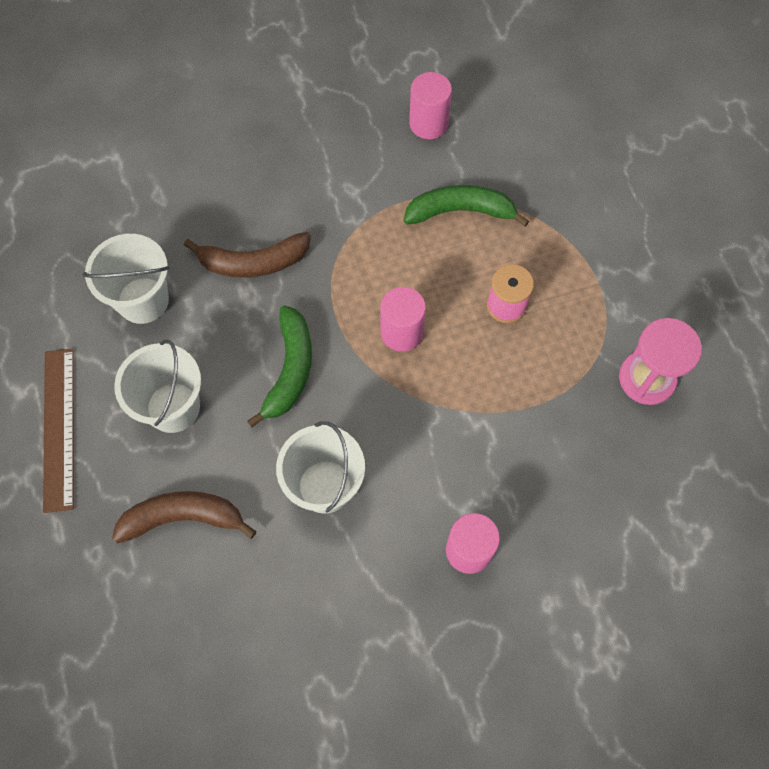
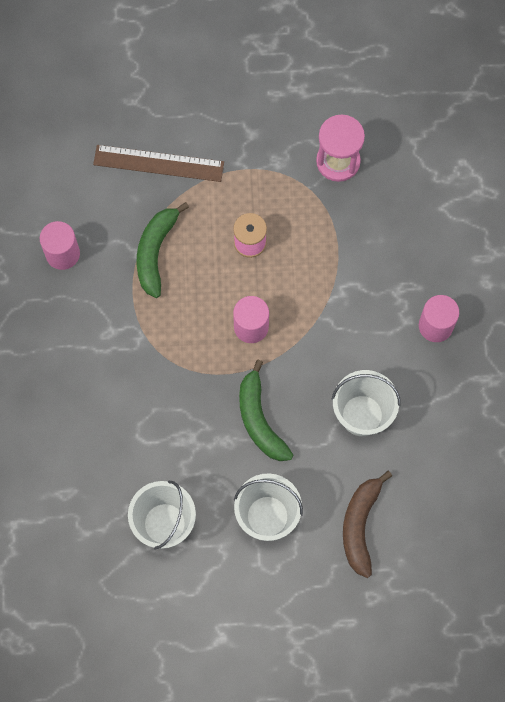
camera: 75 degrees left, 5 degrees up
(58, 428) = (261, 610): brown ruler -> brown ruler (158, 163)
(253, 262) = (155, 427): brown banana -> none
(290, 370) = (259, 419): green banana -> green banana turned 135 degrees counterclockwise

